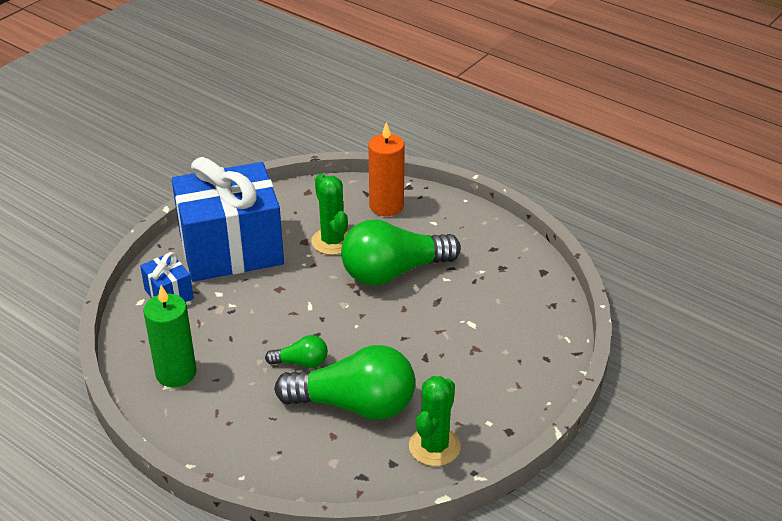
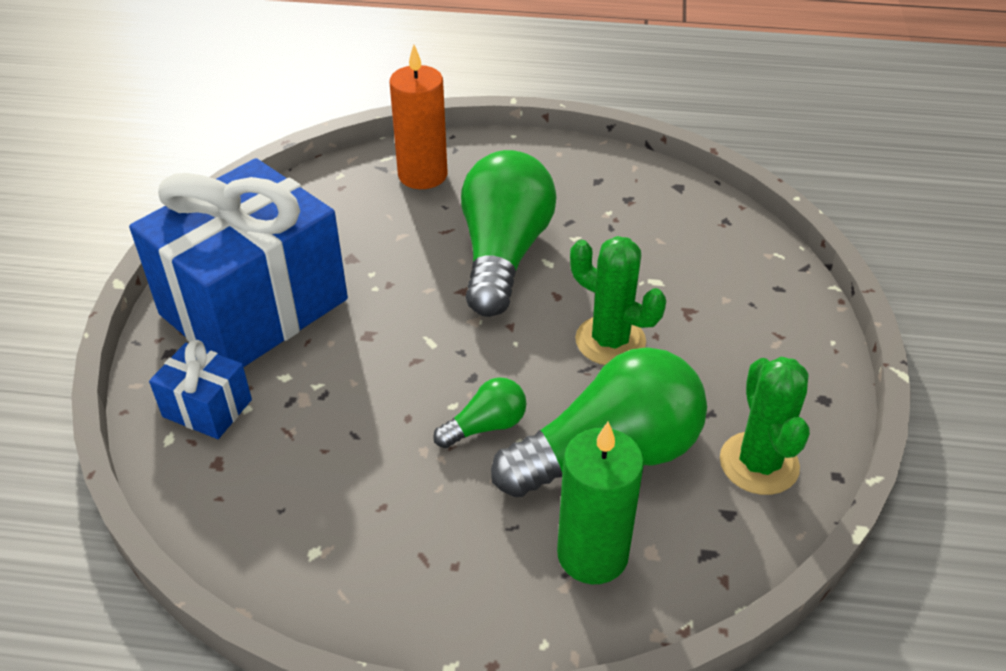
camera: 30 degrees left, 5 degrees up
(176, 373) = (312, 525): green candle -> green candle (592, 554)
(332, 241) = (390, 244): green cactus -> green cactus (610, 341)
(393, 272) = (503, 254): green light bulb -> green light bulb turned 150 degrees clockwise

